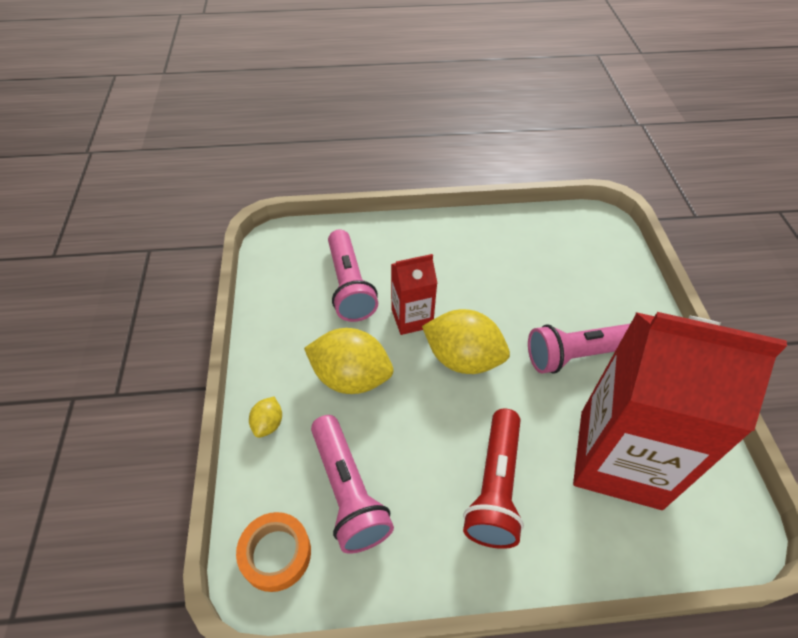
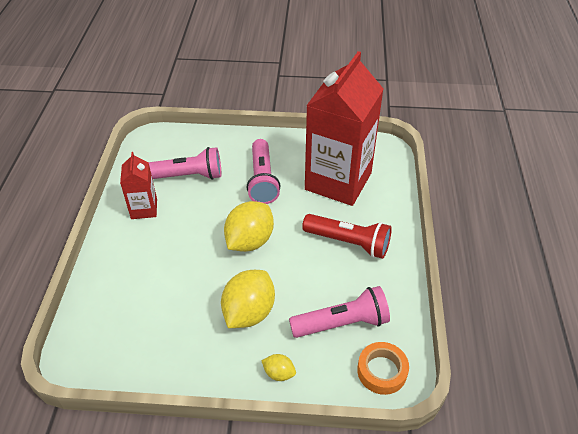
camera: 80 degrees left, 5 degrees down
(349, 286) = (155, 304): pink flashlight -> pink flashlight (186, 176)
(411, 318) = (203, 266): red carton -> red carton (144, 209)

